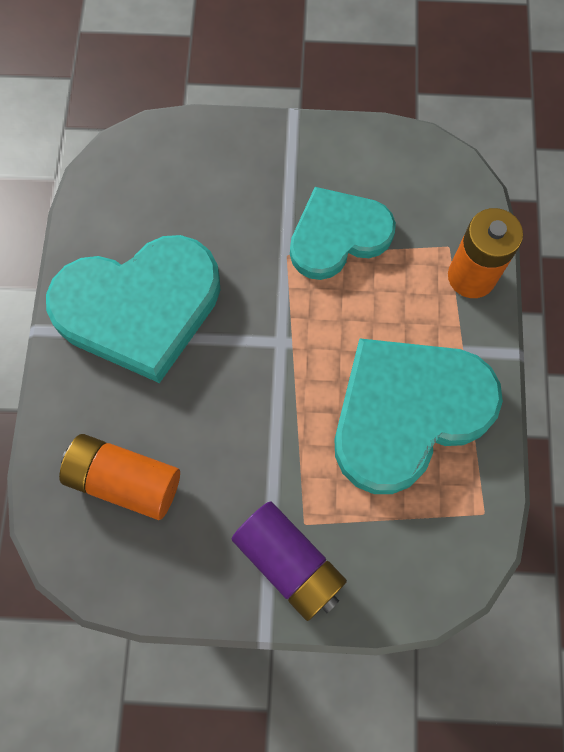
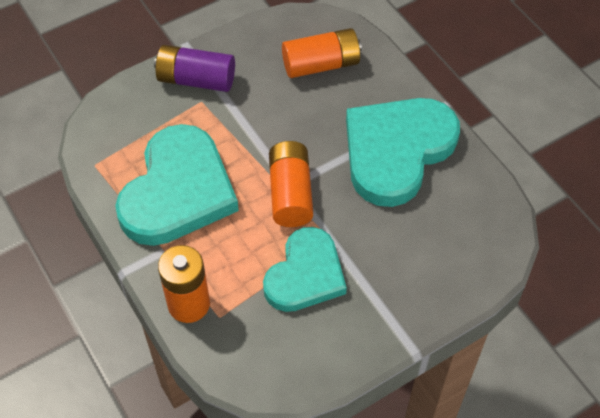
camera: 145 degrees right, 15 degrees down
(289, 331) = (290, 194): none -> orange battery

